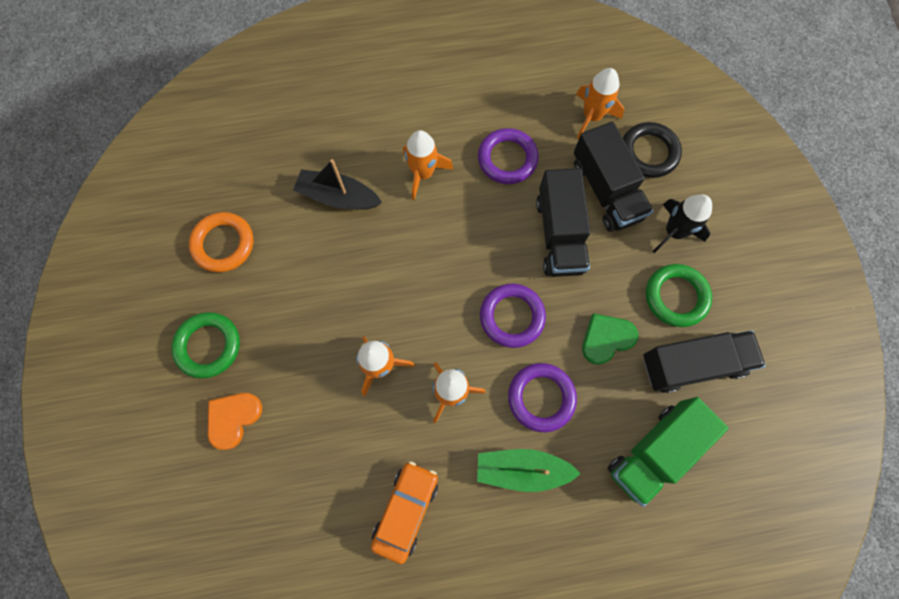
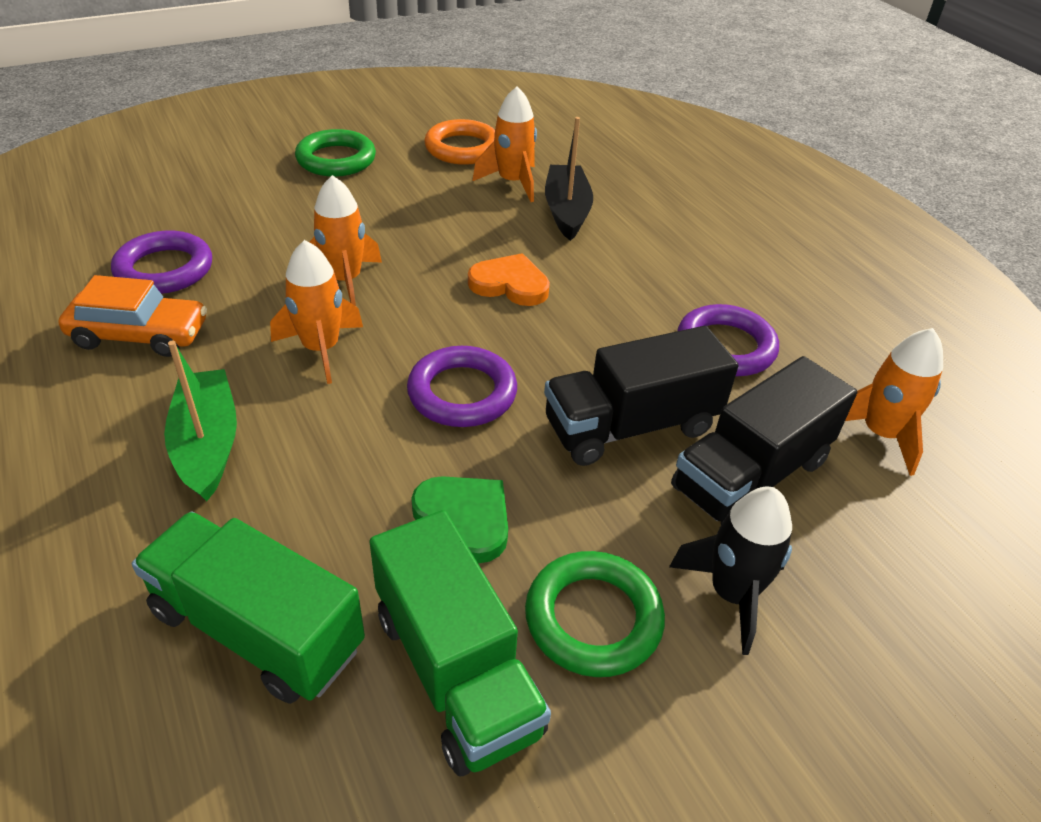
camera: 70 degrees right, 30 degrees down
(233, 418) = (252, 188): orange heart -> orange heart (510, 284)
(423, 173) = (645, 271): orange rocket -> orange rocket (512, 182)
(541, 397) = (333, 448): purple ring -> purple ring (164, 269)
(648, 153) = (872, 527): black ring -> none
(692, 364) = (456, 671): black truck -> green truck

